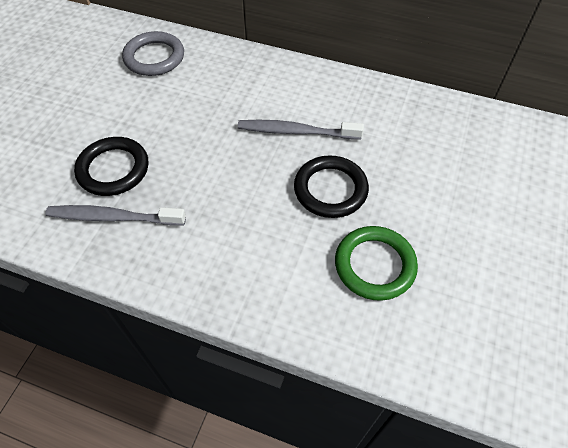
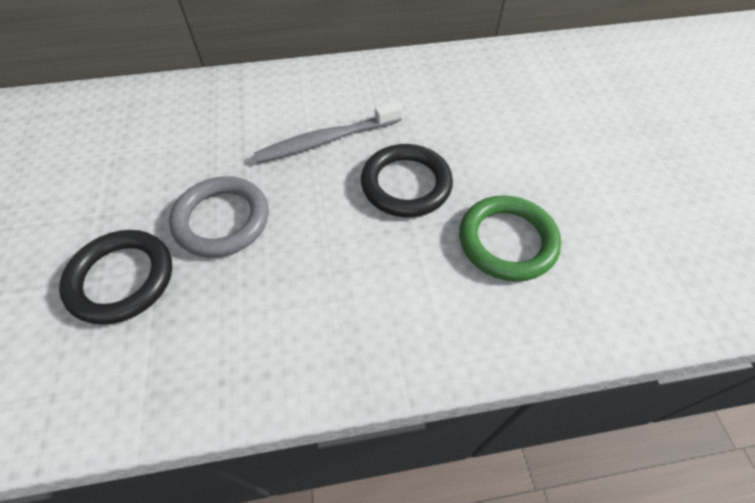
camera: 30 degrees left, 0 degrees up
(113, 217) = (160, 340): grey toothbrush -> none
(154, 57) = (96, 124): grey ring -> grey ring (222, 220)

